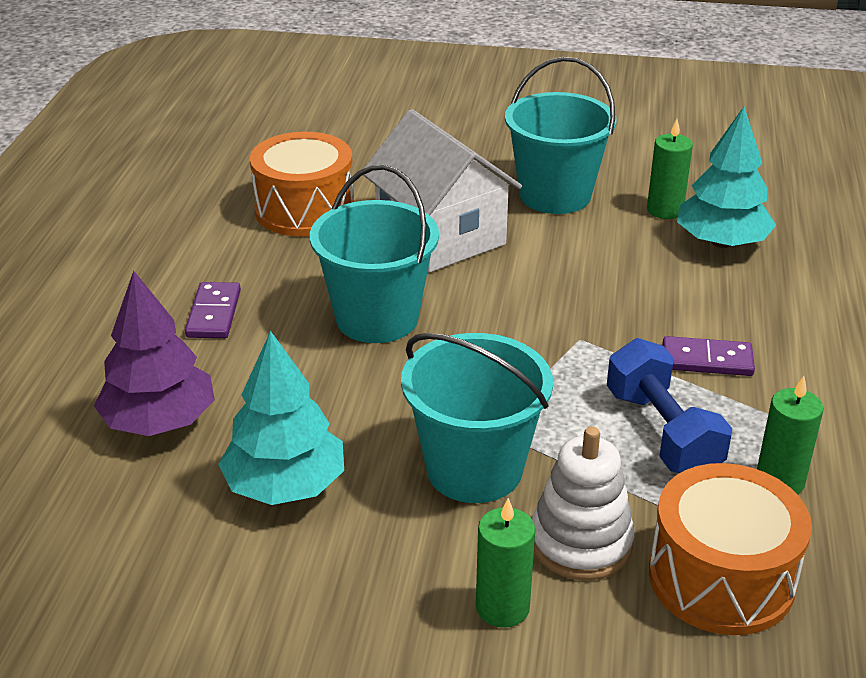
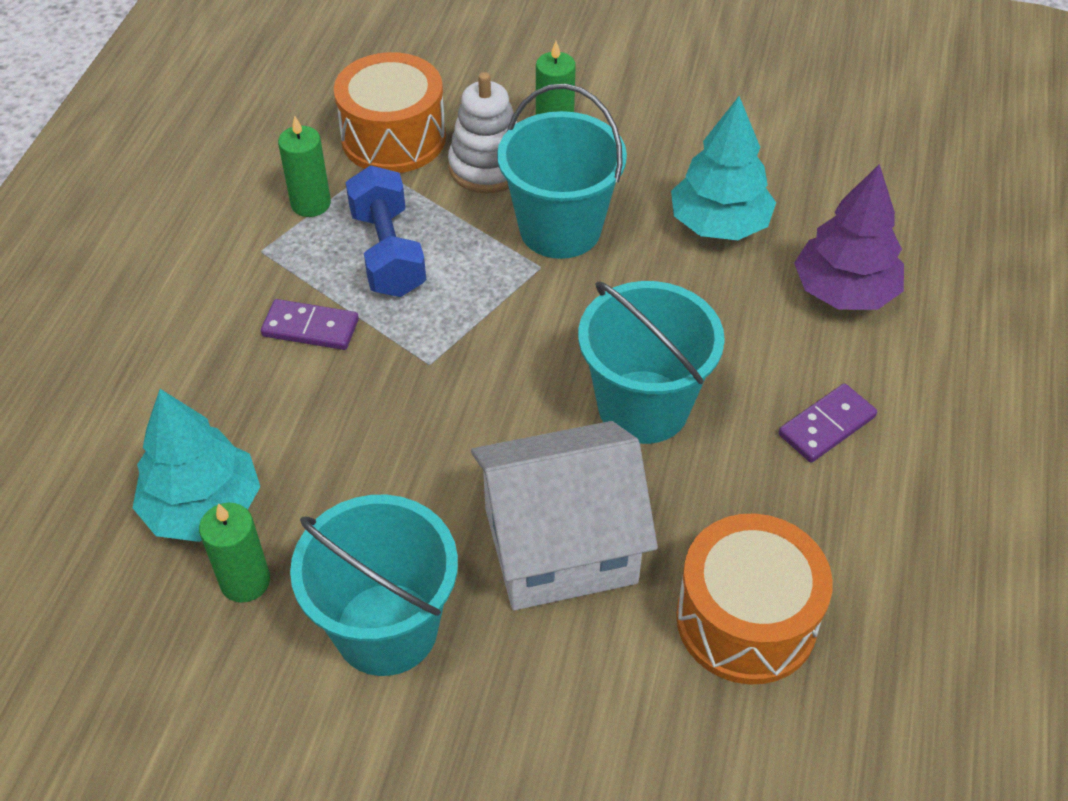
camera: 175 degrees left, 15 degrees up
(214, 314) = (826, 425): purple domino -> purple domino turned 45 degrees clockwise
(440, 236) = (560, 545): white house -> white house turned 75 degrees counterclockwise

